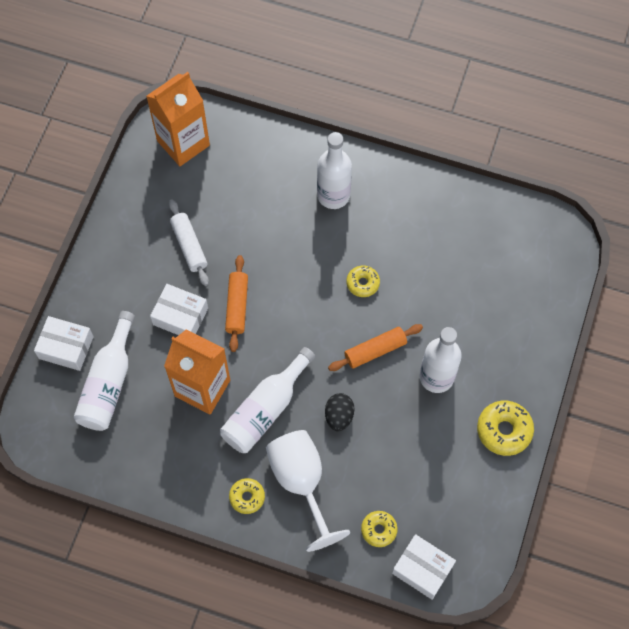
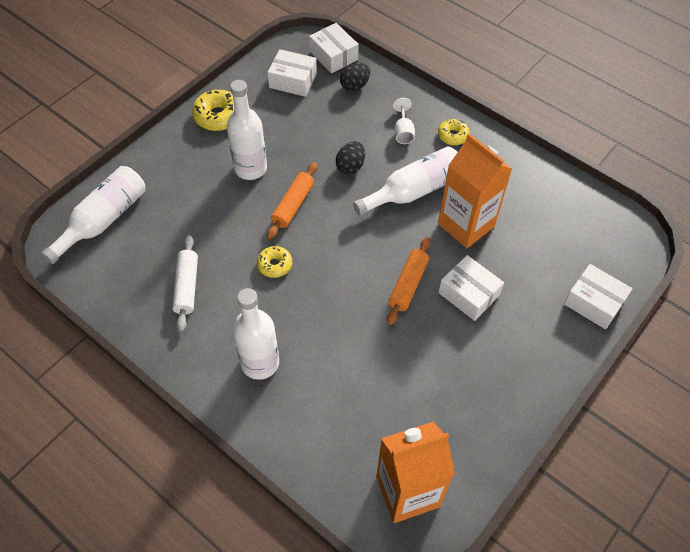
camera: 160 degrees left, 10 degrees down
(108, 383) = (556, 257): white bottle -> white bottle (103, 220)
(189, 246) = (438, 362): white rolling pin -> white rolling pin (187, 287)
(301, 482) = (403, 132): white goblet -> white goblet, size x0.47
(375, 350) = (293, 205): orange rolling pin -> orange rolling pin turned 60 degrees counterclockwise
(379, 530) = (355, 86): yellow donut -> black egg
(450, 511) = (293, 80): none -> white box

